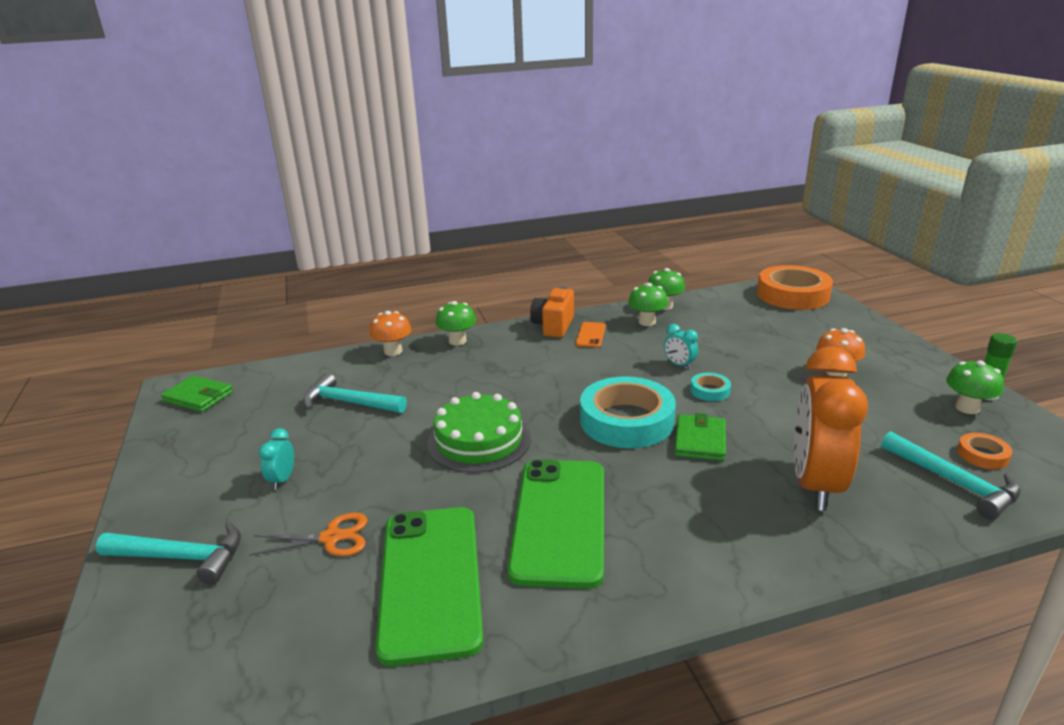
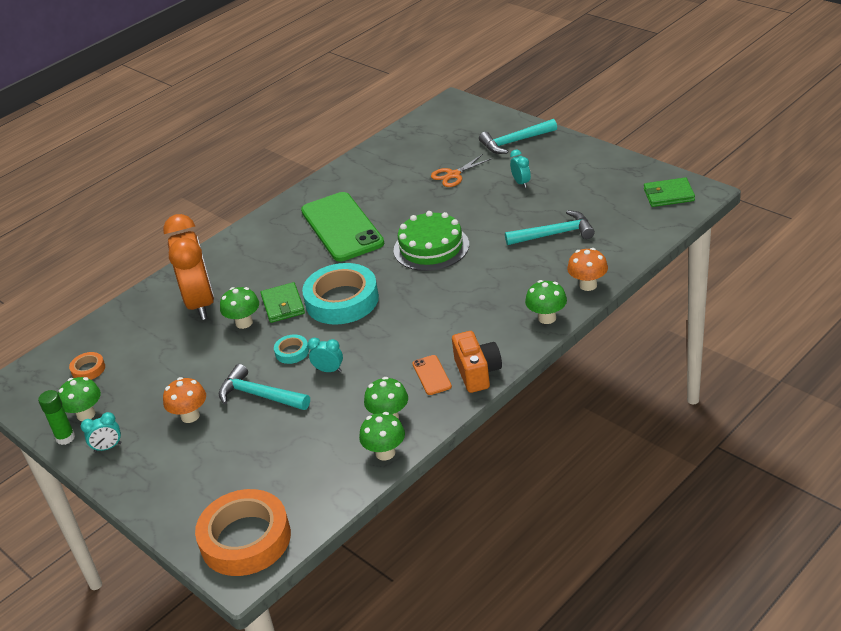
camera: 155 degrees right, 10 degrees up
(430, 580) = (384, 182): green phone -> none
(757, 438) = (244, 323): none -> green mushroom
(929, 373) = (108, 447): none -> turquoise clock
(954, 482) = (113, 339): turquoise hammer -> turquoise hammer (259, 395)

